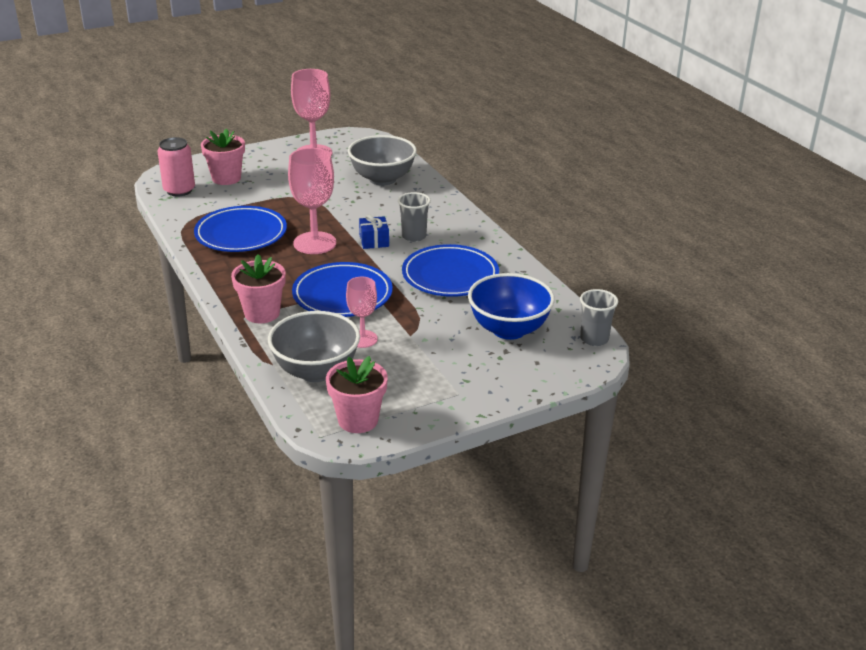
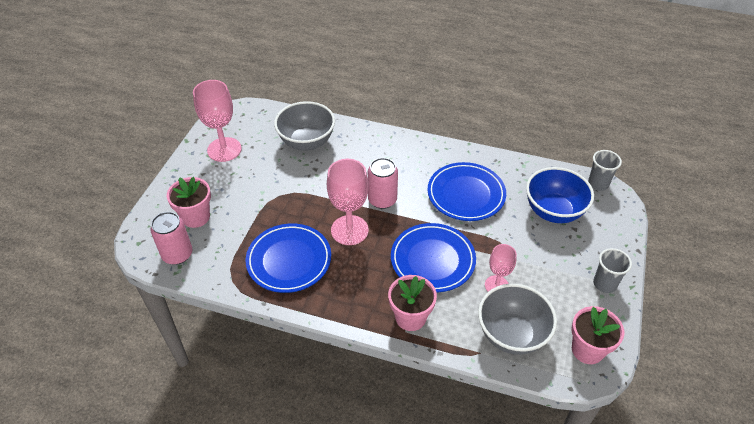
camera: 45 degrees left, 15 degrees up
(374, 241) = (382, 200): blue gift -> pink can
(414, 236) = (399, 178): grey cup -> grey cup (604, 284)

